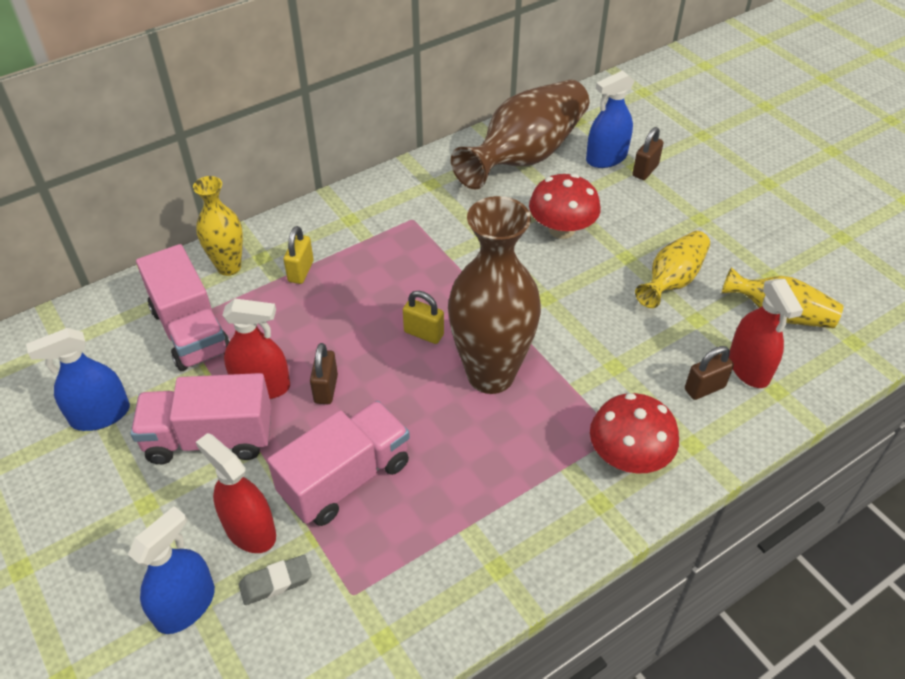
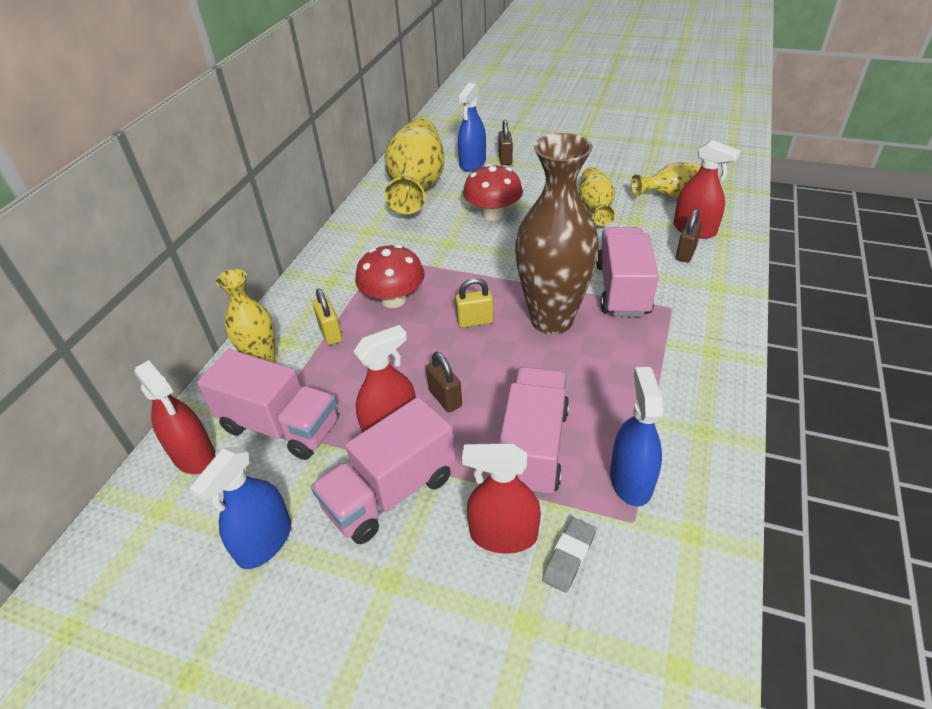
camera: 35 degrees left, 5 degrees down
(117, 315) = (194, 455): none -> red spray bottle
(185, 605) = (518, 632): blue spray bottle -> blue spray bottle (631, 480)
(525, 156) = (417, 185): brown vase -> yellow vase
(592, 386) = (622, 289): none -> pink truck
(628, 456) = (693, 315): red mushroom -> red mushroom (393, 299)

